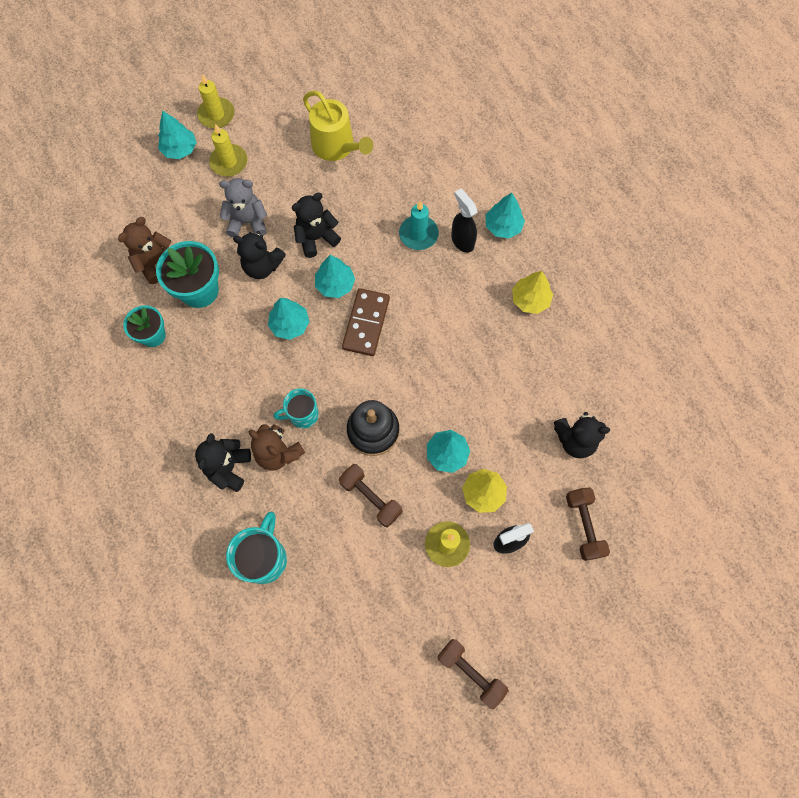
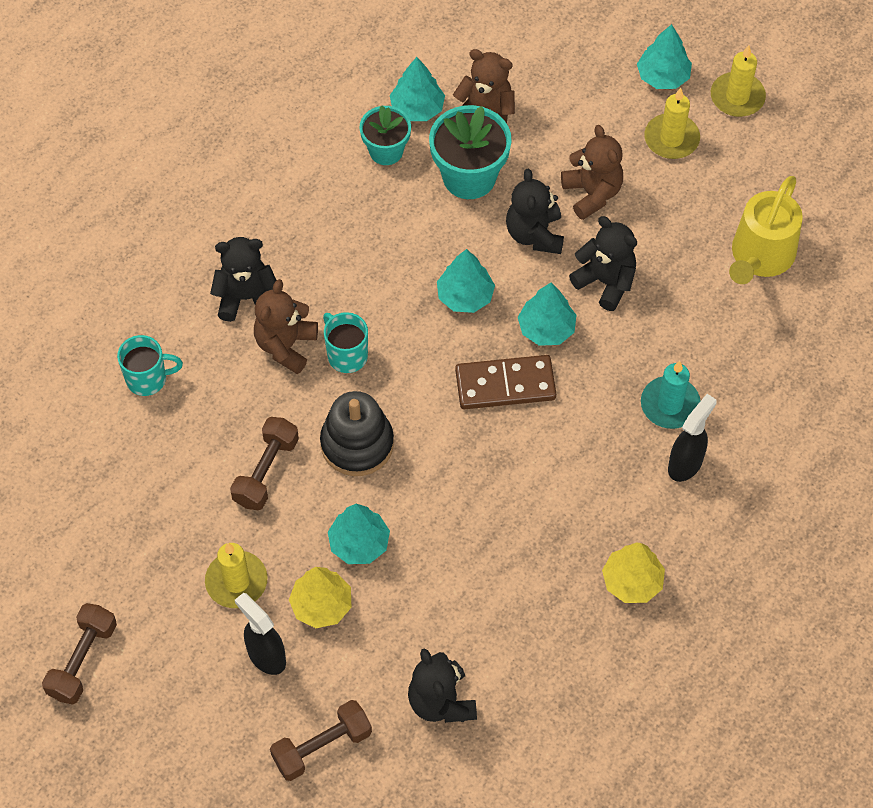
camera: 70 degrees right, 10 degrees down
(247, 222) = (592, 193): grey teddy bear -> brown teddy bear
(264, 558) = (148, 379): turquoise mug -> turquoise mug, size x0.66
(503, 226) = (734, 510): turquoise tree -> turquoise tree (417, 108)

